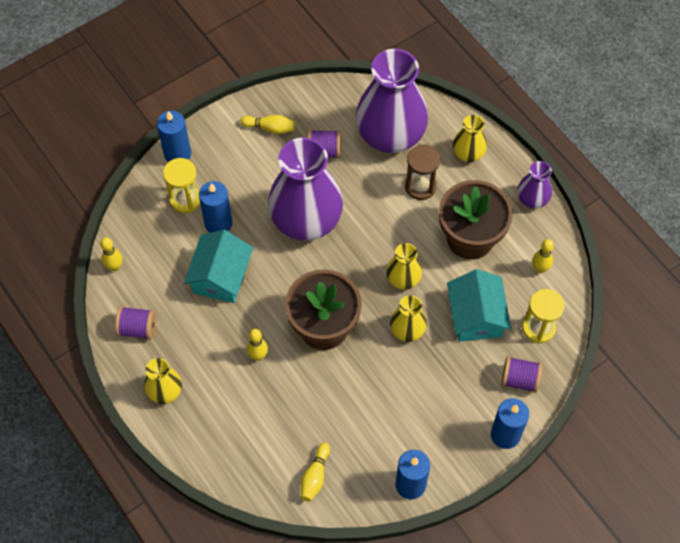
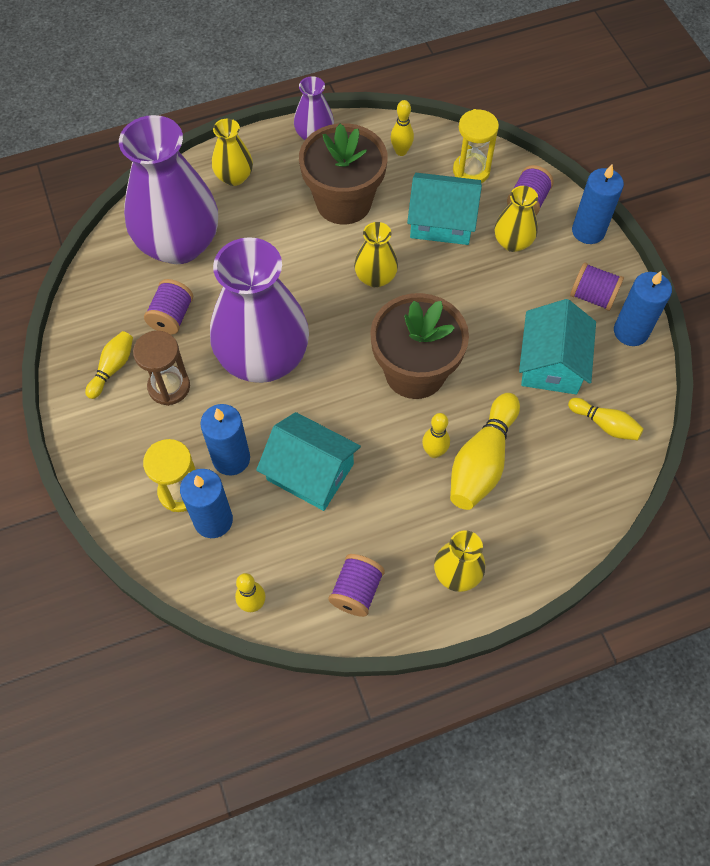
camera: 75 degrees left, 0 degrees up
(177, 154) = (105, 487): blue candle -> blue candle (213, 520)
(259, 391) = (482, 461): none -> yellow bowling pin
(361, 426) = (551, 363): none -> turquoise house
(407, 330) = (442, 289): yellow vase -> yellow vase (512, 242)
(420, 186) = (260, 231): brown hourglass -> brown hourglass (169, 387)
(437, 448) = (592, 296): none -> purple spool

